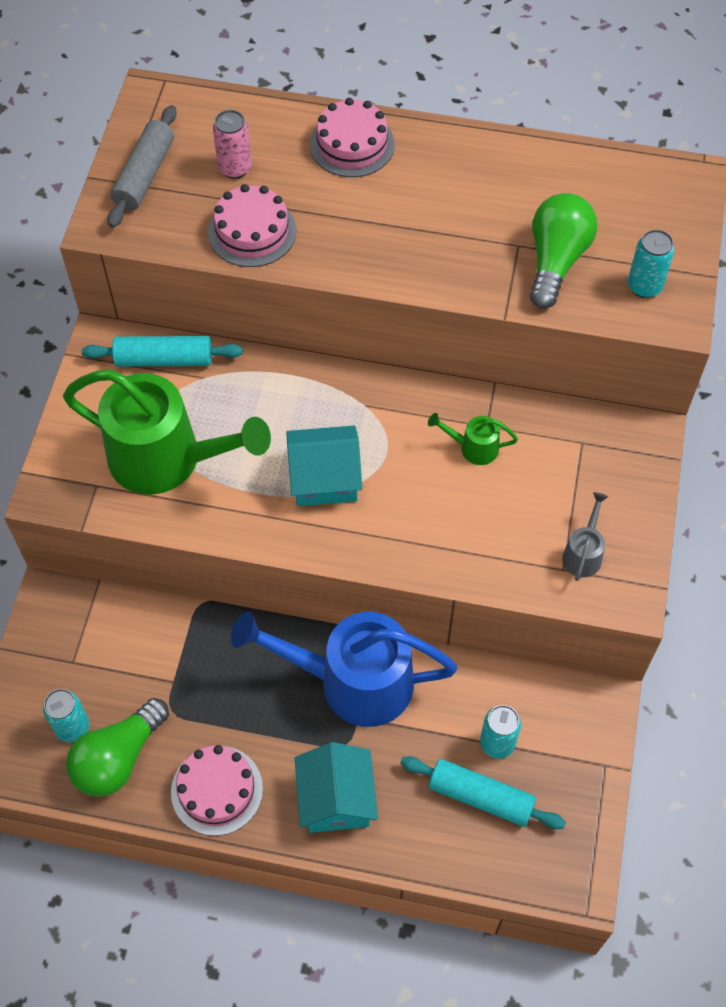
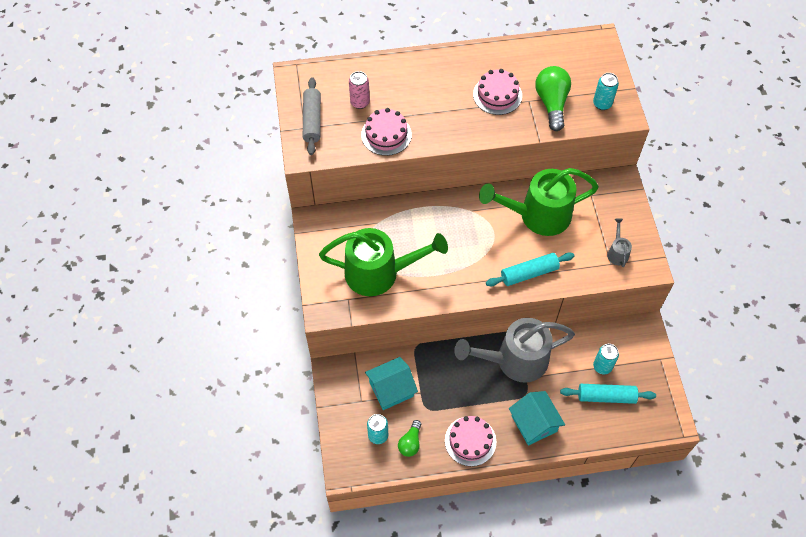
camera: 20 degrees left, 0 degrees up
(118, 758) = (410, 442): green light bulb -> green light bulb, size x0.59
(164, 359) = (351, 219): turquoise rolling pin -> turquoise rolling pin (529, 273)
(324, 478) = (468, 256): turquoise house -> turquoise house (391, 389)
(351, 681) = (514, 360): blue watering can -> grey watering can
(352, 144) = (416, 71): pink cake -> pink cake (497, 95)
(473, 447) = (537, 215): green watering can -> green watering can, size x2.41

